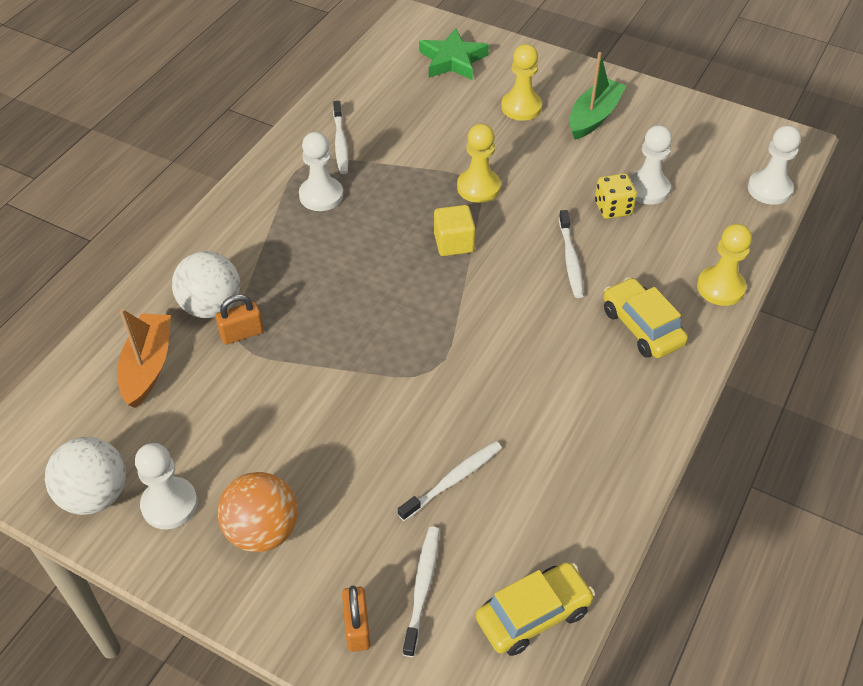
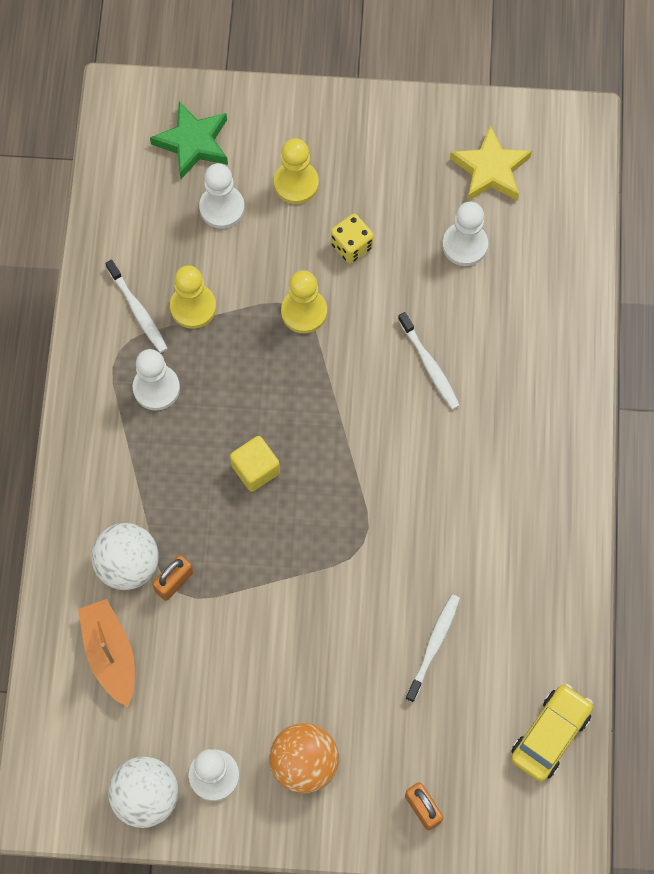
camera: 25 degrees left, 20 degrees up
(422, 588) = (456, 753): white toothbrush -> none
(454, 243) = (313, 392): yellow cube -> yellow cube (255, 469)
(594, 117) = (374, 167): green boat -> none
(613, 208) = (442, 284): yellow dice -> yellow dice (351, 246)
(642, 327) = (523, 416): yellow car -> none
(696, 148) = (490, 170): none -> yellow star
(720, 287) = (575, 340): yellow pawn -> yellow pawn (193, 307)
(769, 189) = (578, 196): white pawn -> white pawn (222, 208)

